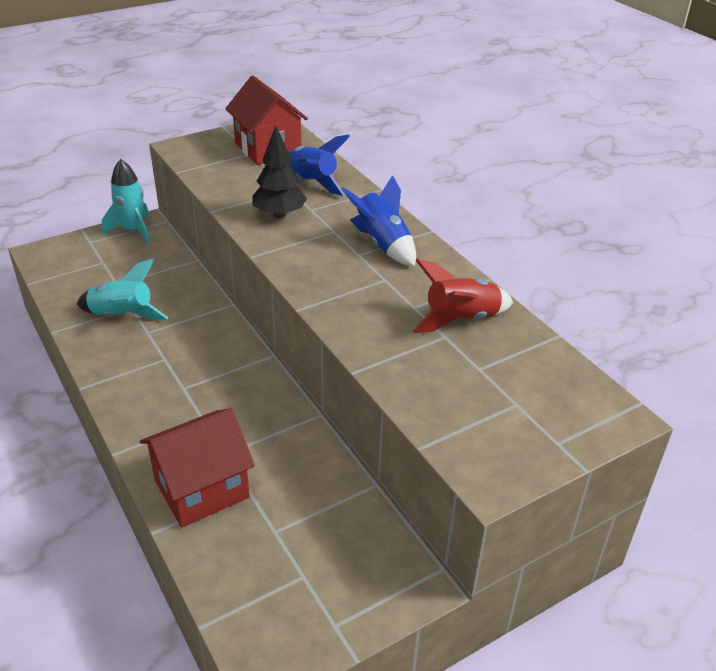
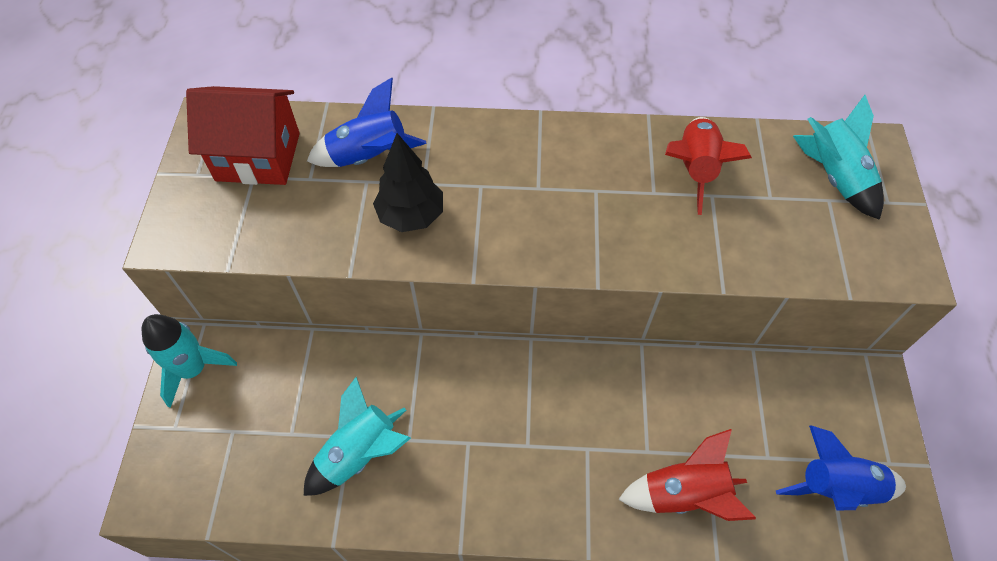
camera: 55 degrees left, 20 degrees up
(202, 489) = (684, 494): red house -> red rocket
(382, 244) = (534, 159): blue rocket -> blue rocket (835, 487)
(547, 399) = (834, 176): none -> turquoise rocket

